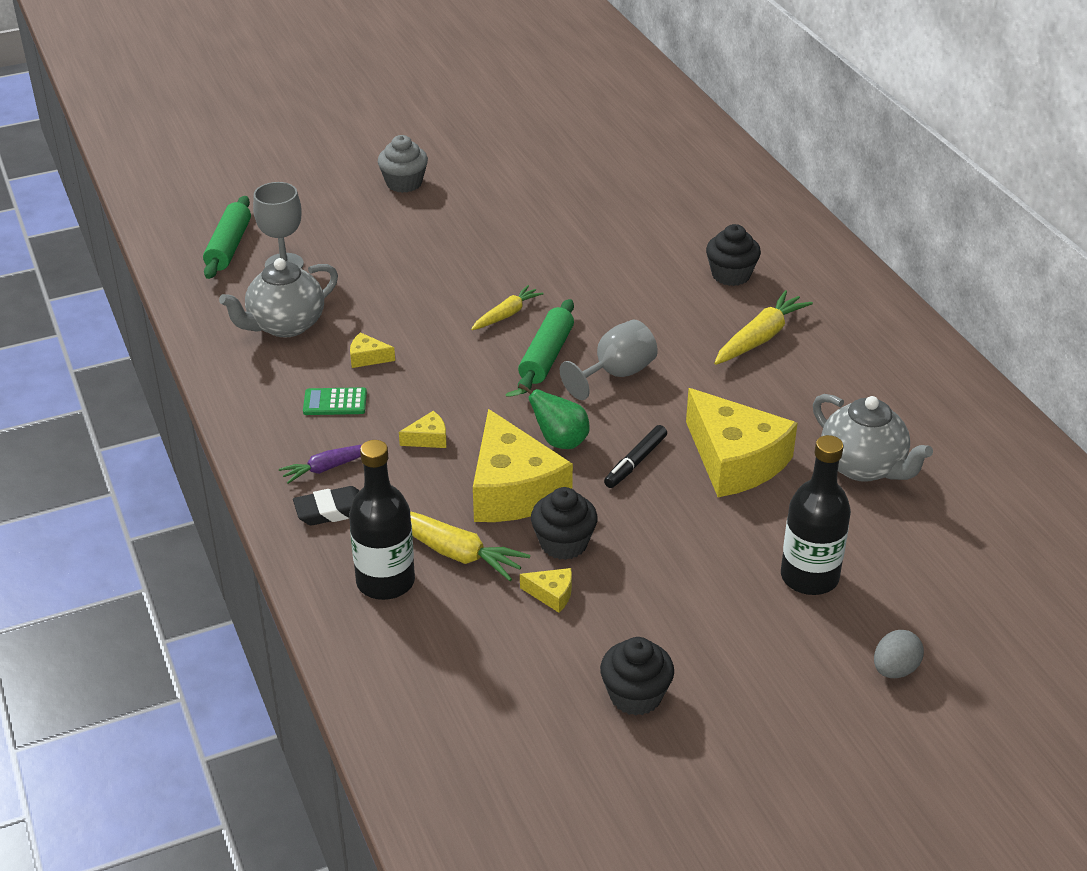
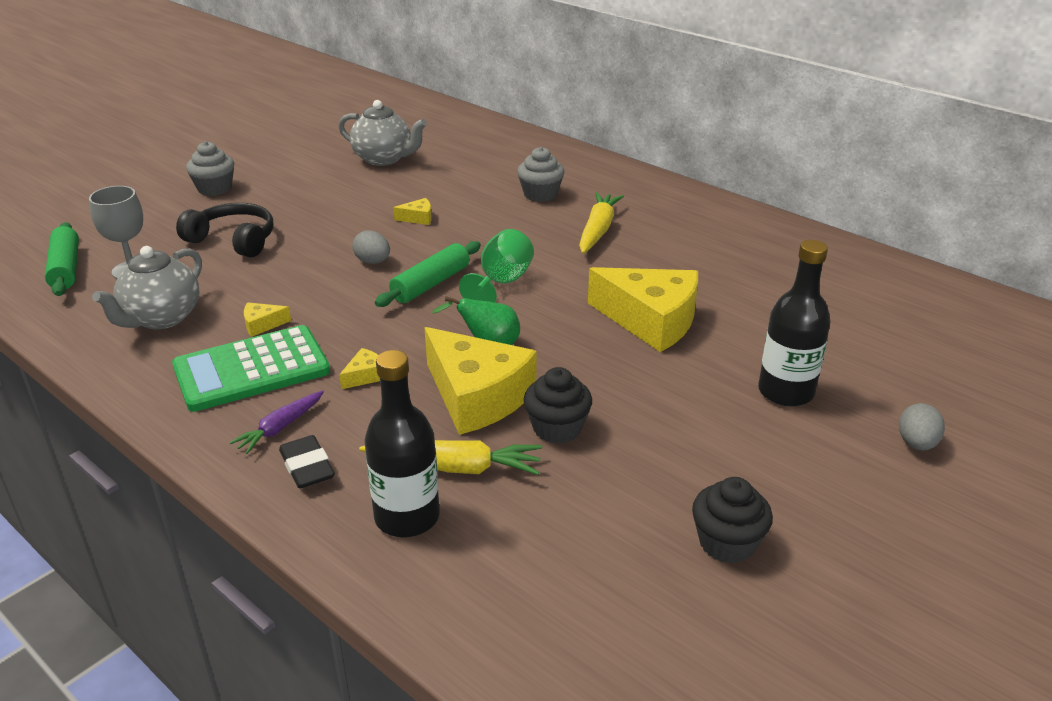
camera: 25 degrees left, 5 degrees down
(332, 511) = (307, 467): black eraser -> black eraser turned 75 degrees counterclockwise
(335, 402) = (252, 369): green calculator -> green calculator, size x2.18
(390, 253) = (233, 240): none -> black headphones
(506, 314) = (373, 262): yellow carrot -> grey egg
(546, 356) = (430, 284): green rolling pin -> green rolling pin turned 45 degrees clockwise
(551, 594) = (579, 476): yellow cheese -> yellow cheese (418, 218)
(616, 374) = (501, 283): grey goblet -> green goblet
(635, 462) = (569, 344): black marker -> none
(731, 275) = (540, 194): black cupcake -> grey cupcake
(863, 467) = (753, 298): grey teapot -> grey teapot (384, 159)

